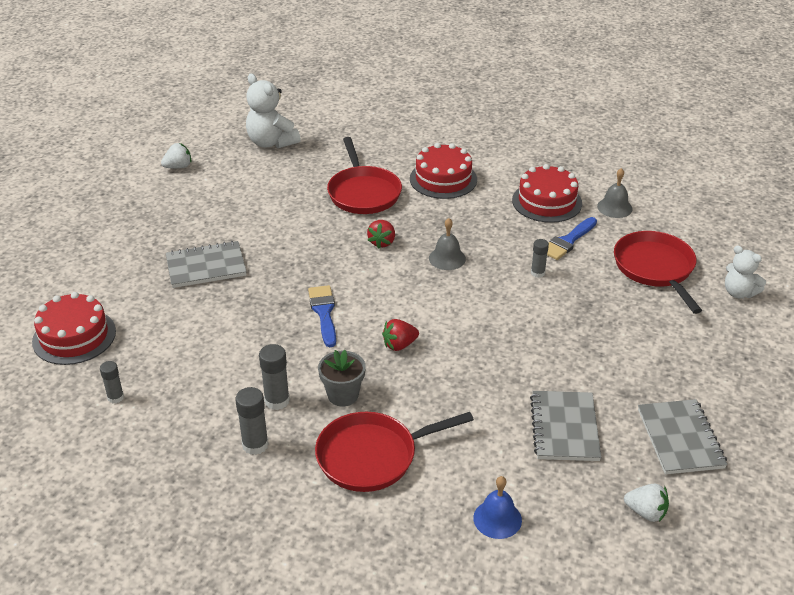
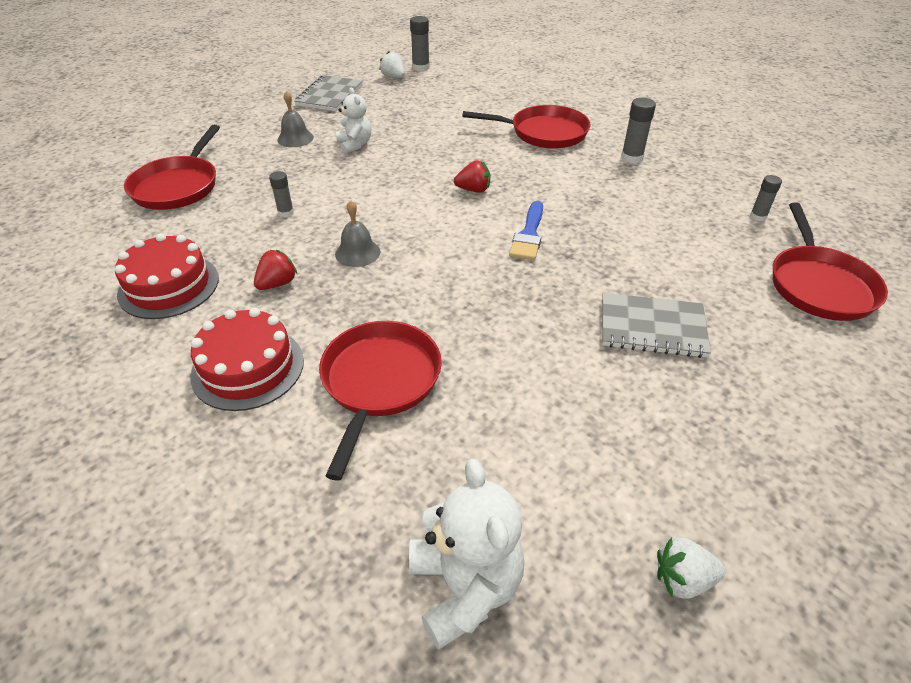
camera: 155 degrees left, 5 degrees up
(74, 336) = (819, 285): red cake -> red pan
(277, 401) = (605, 179): grey glue stick -> grey glue stick (421, 67)
(343, 395) = (546, 169): grey flower pot -> none
(382, 242) = (413, 294): red strawberry -> red strawberry (277, 283)
(497, 519) = (483, 92): blue bell -> none
(564, 428) = (396, 116): grey notebook -> none
(568, 241) = (214, 233): blue brush -> none
(614, 207) = (111, 254): grey bell -> grey bell (295, 138)
(739, 293) = (147, 152): white teddy bear -> white teddy bear (355, 145)

